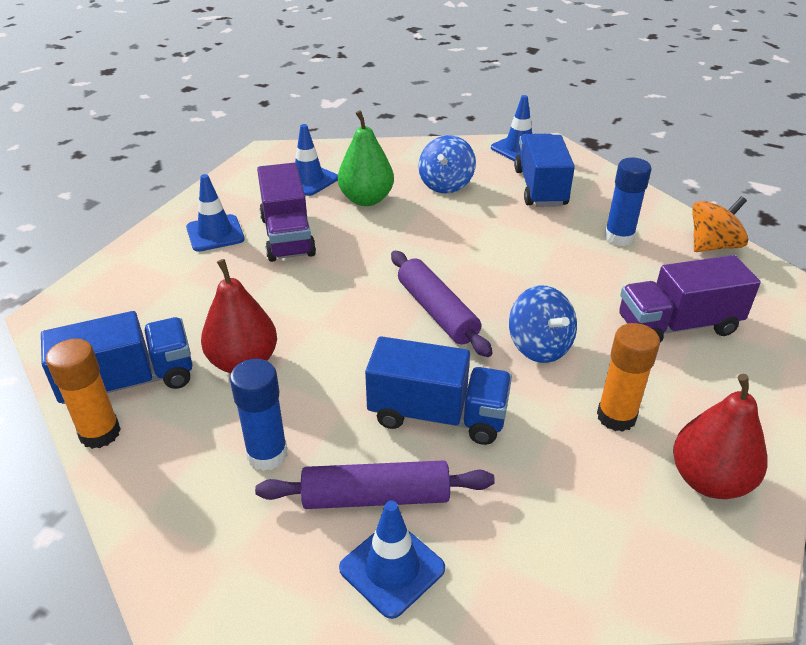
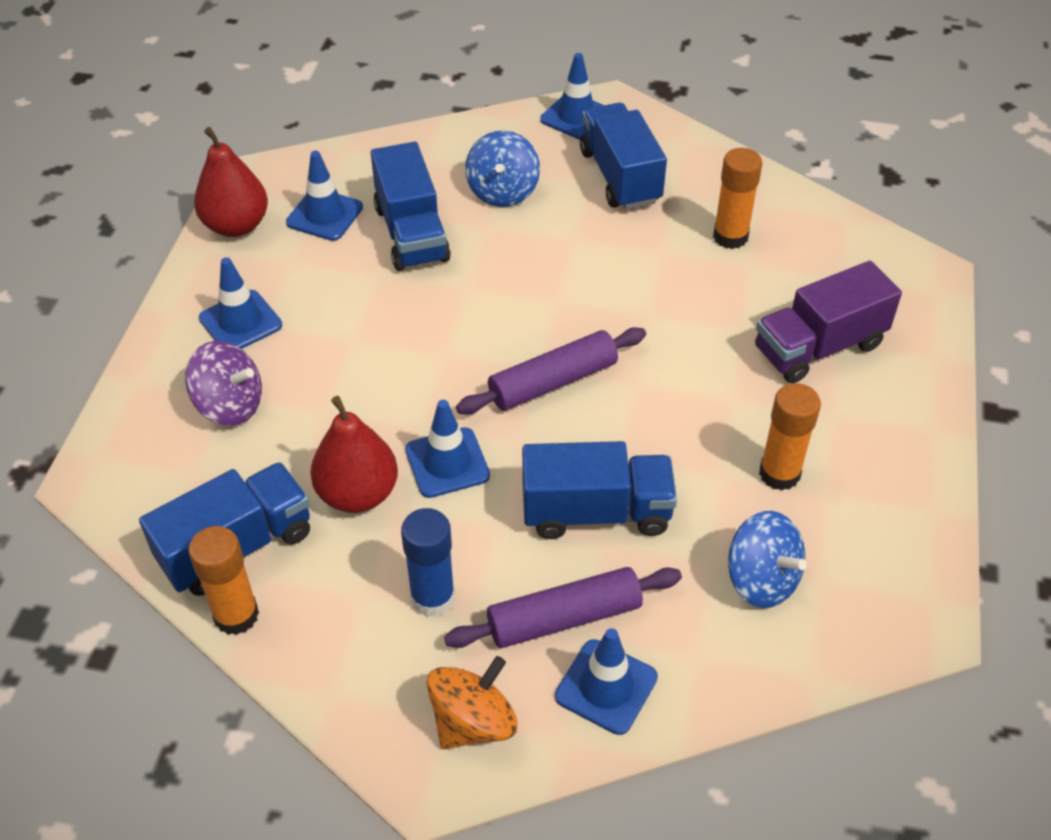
camera: 15 degrees left, 10 degrees up
(178, 284) = (230, 405): none -> purple spinning top
(287, 236) = (334, 309): purple truck -> none
(326, 353) = (447, 463): none -> blue traffic cone
(366, 199) = (411, 233): green pear -> blue truck
(437, 312) = (553, 382): purple rolling pin -> purple rolling pin turned 75 degrees counterclockwise
(539, 346) = (679, 404): blue spinning top -> blue spinning top (761, 580)
(619, 237) = (730, 237): blue glue stick -> orange glue stick
(709, 480) = (883, 524): red pear -> red pear (236, 225)
(712, 246) = (837, 229): orange spinning top -> orange spinning top (473, 722)

